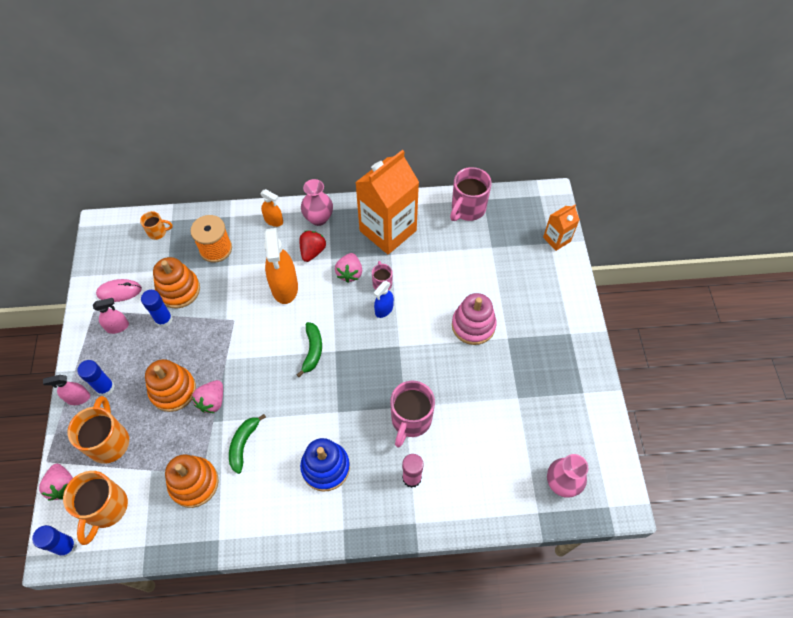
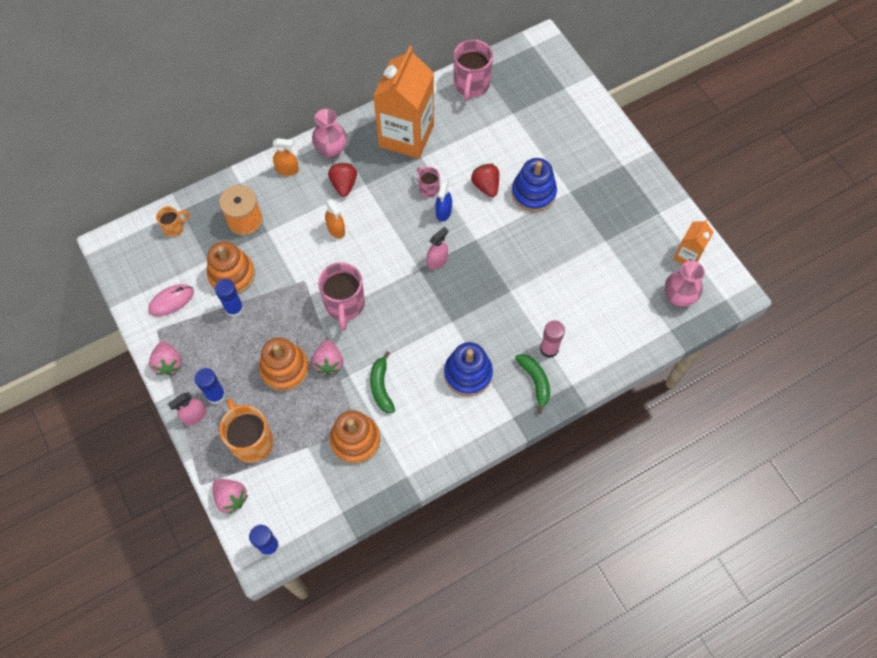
camera: 25 degrees left, 5 degrees up
(106, 509) = (286, 498): orange mug -> none
(117, 327) = (191, 334): pink spray bottle -> pink spray bottle (437, 261)
(284, 287) = (336, 229): orange spray bottle -> orange spray bottle, size x0.53
(312, 350) = (397, 277): green banana -> green banana (535, 381)
(349, 273) = (392, 191): pink strawberry -> pink strawberry (168, 363)
(410, 420) = (522, 300): pink mug -> pink mug (344, 305)
(433, 302) = (486, 186): none -> red strawberry
(473, 325) = (533, 193): pink stacking toy -> blue stacking toy
(556, 239) = (569, 82): orange carton -> orange carton (687, 256)

